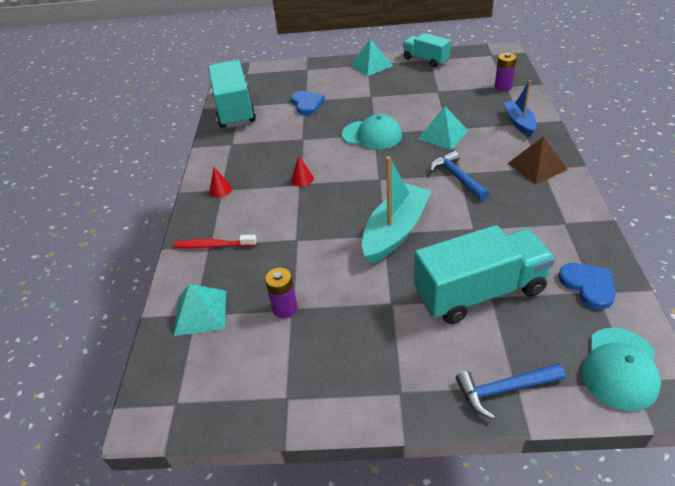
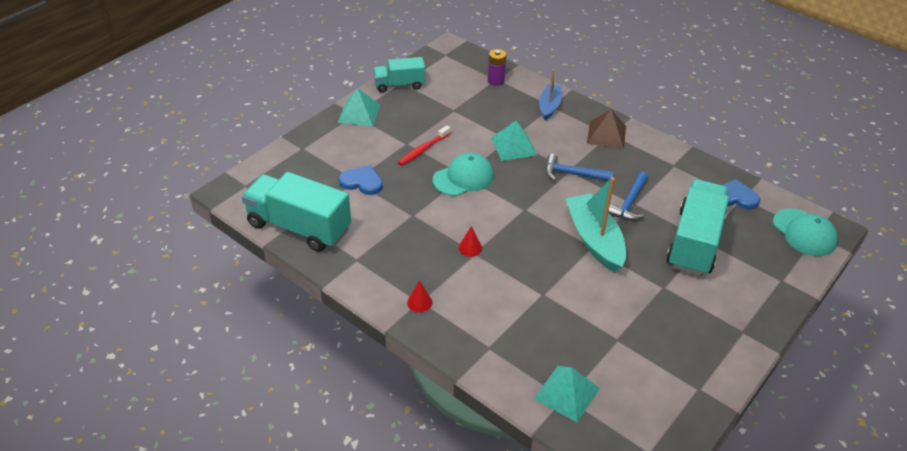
camera: 55 degrees left, 0 degrees up
(214, 245) = (493, 345): red toothbrush -> red toothbrush (423, 149)
(285, 308) = (613, 343): purple battery -> none
(504, 389) = (779, 286): blue hammer -> blue hammer (629, 203)
(519, 122) = (549, 106): blue boat -> blue boat turned 75 degrees clockwise

